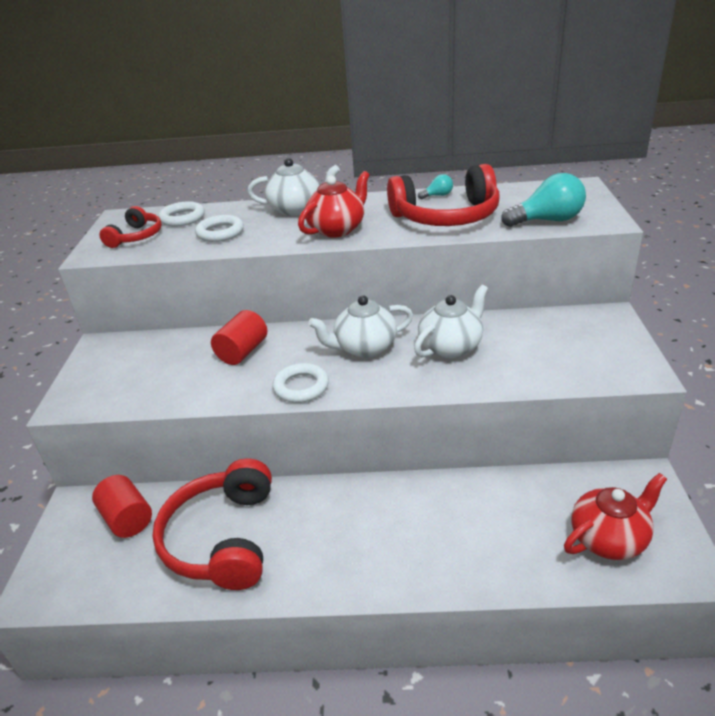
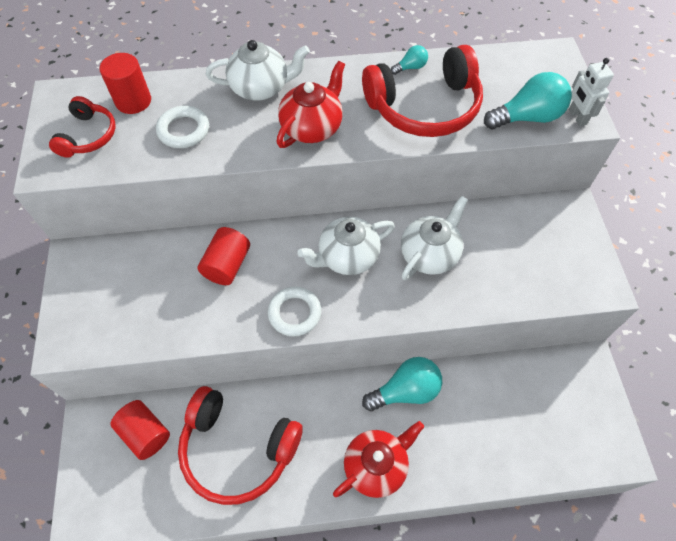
camera: 10 degrees left, 25 degrees up
(182, 218) = (133, 101): white ring -> red cylinder
(223, 538) = (238, 449): red headphones -> red headphones turned 60 degrees counterclockwise
(423, 494) = (405, 391): none -> turquoise light bulb
(598, 219) = (577, 117): none -> white robot
(609, 538) = (559, 428): red teapot -> red teapot (376, 466)

